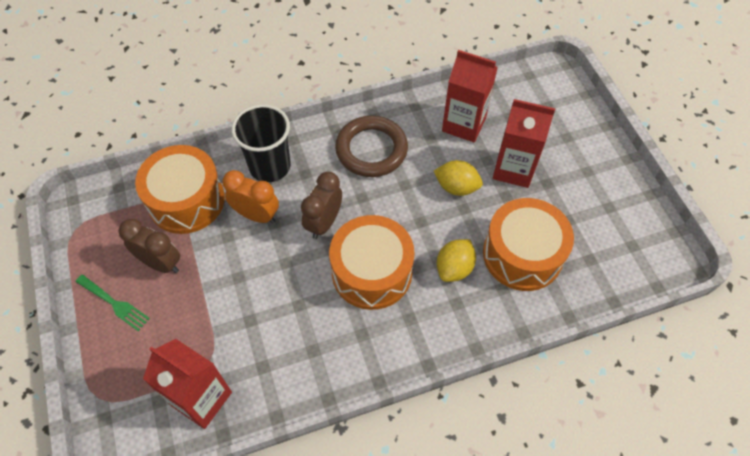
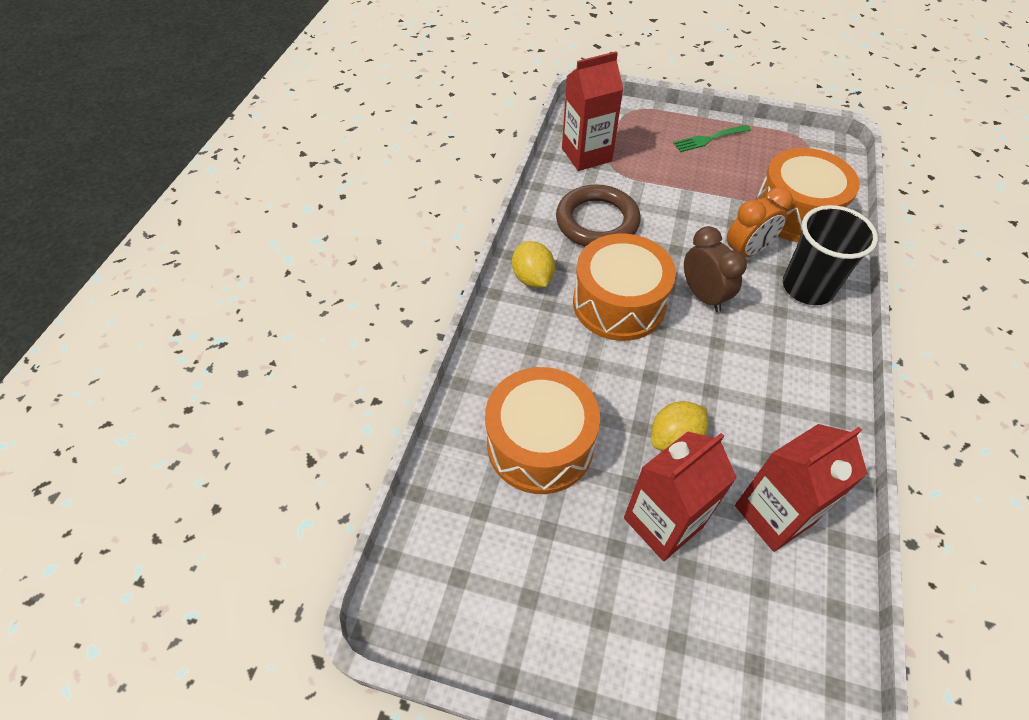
camera: 125 degrees right, 5 degrees down
(161, 263) = (732, 174): brown clock -> none
(371, 149) = (783, 387): brown ring -> brown ring (597, 221)
(454, 268) = (572, 370): yellow lemon -> yellow lemon (532, 278)

